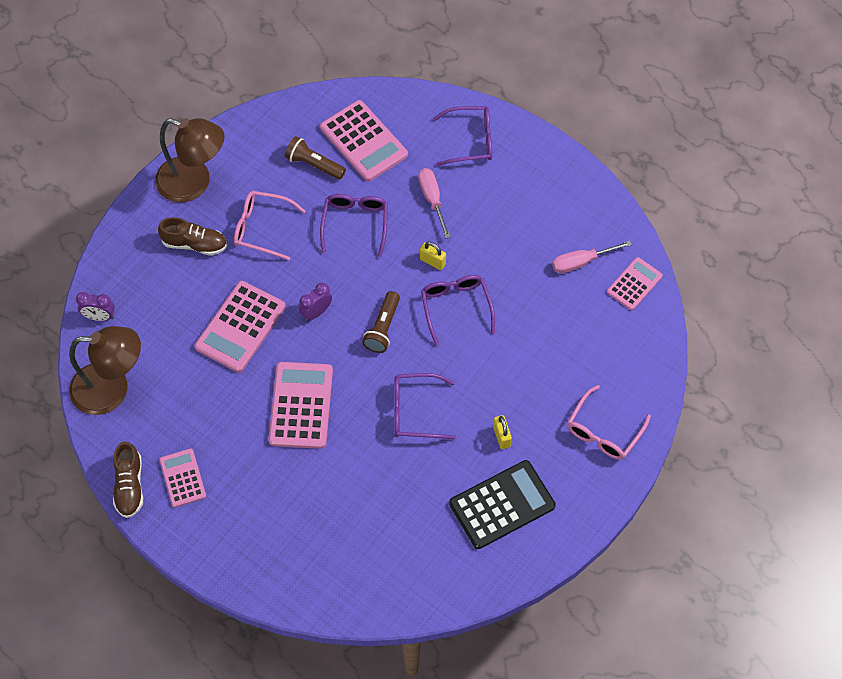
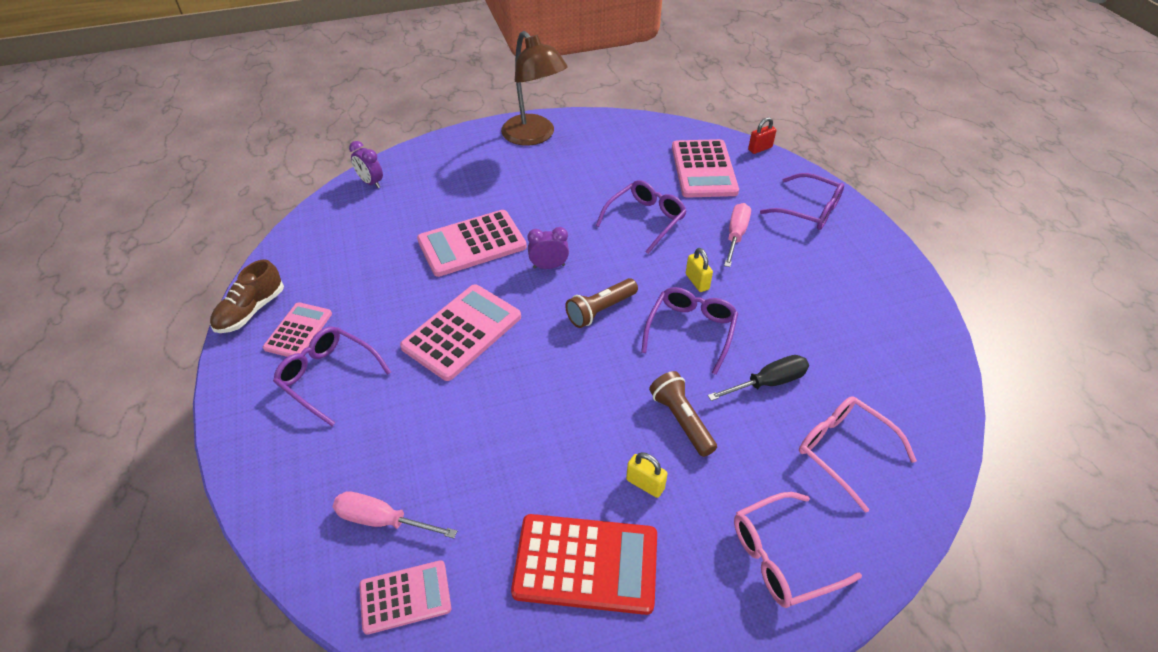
camera: 35 degrees right, 15 degrees down
(112, 389) = (323, 233): brown lamp -> none
(195, 244) = (494, 172): brown shoe -> none
(262, 228) = (560, 187): pink glasses -> pink glasses (844, 451)
(314, 164) = (645, 166): brown flashlight -> brown flashlight (681, 420)
(393, 90) = (760, 148): none -> red padlock
(415, 411) = (569, 401): purple glasses -> purple glasses (328, 377)
(501, 437) = (645, 484): yellow padlock -> yellow padlock turned 75 degrees counterclockwise
(502, 505) = (586, 564): black calculator -> red calculator
(530, 318) = (768, 382): none -> black screwdriver
(580, 262) = (865, 360): pink screwdriver -> pink screwdriver (381, 520)
(634, 284) = (923, 414): pink calculator -> pink calculator (405, 597)

